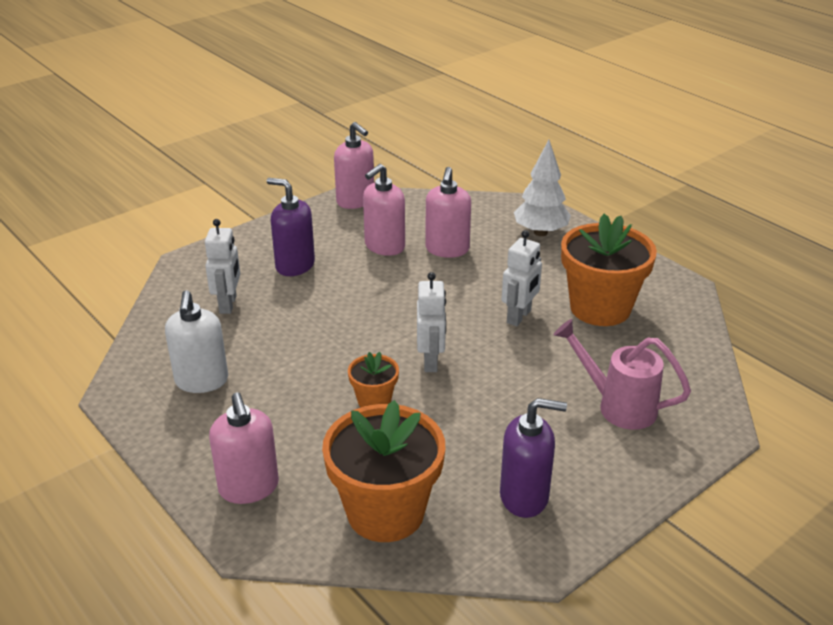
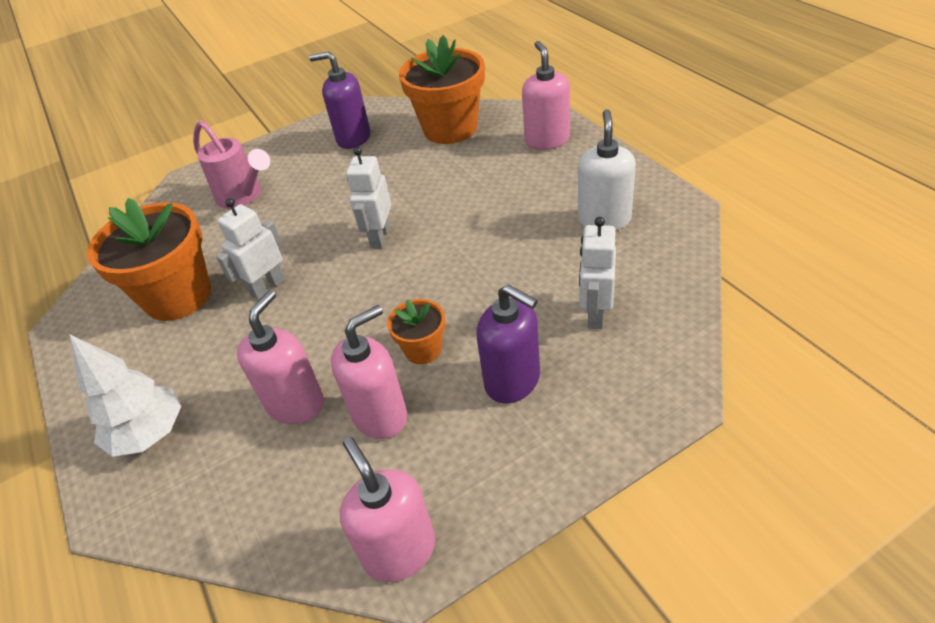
camera: 165 degrees left, 10 degrees up
(374, 401) = (442, 201): orange flower pot -> orange flower pot (423, 350)

